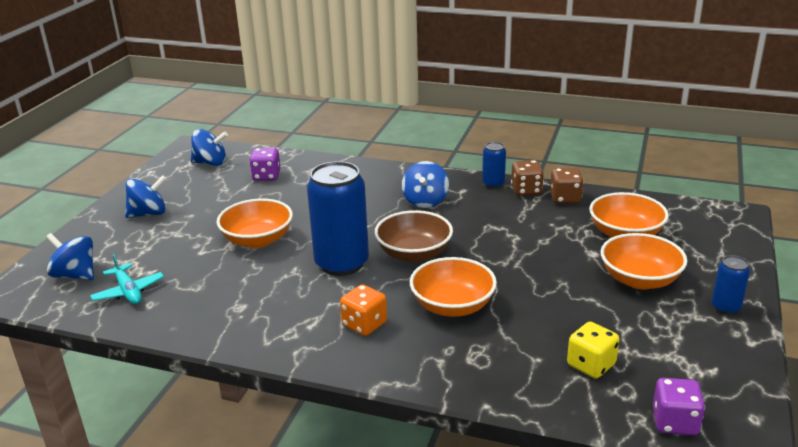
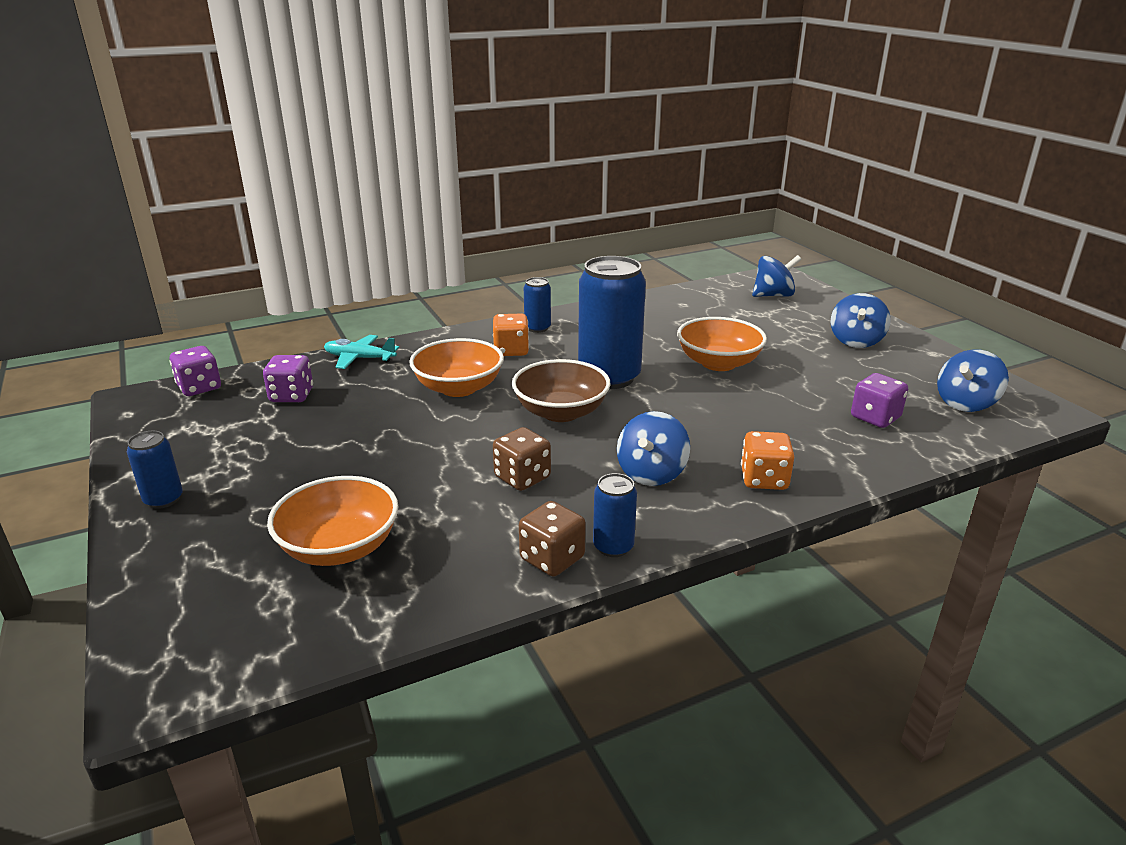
camera: 135 degrees right, 0 degrees up
(128, 291) = (714, 303): turquoise plane -> turquoise plane (359, 358)
(304, 340) = (537, 328): none -> blue can
(380, 177) = (764, 479): none -> orange dice
(425, 201) = (651, 473): blue spinning top -> blue spinning top turned 120 degrees counterclockwise
(565, 198) = (479, 572): brown dice -> brown dice (522, 478)
(591, 365) = (291, 396): yellow dice -> purple dice
(639, 280) = (284, 489): orange bowl -> none

